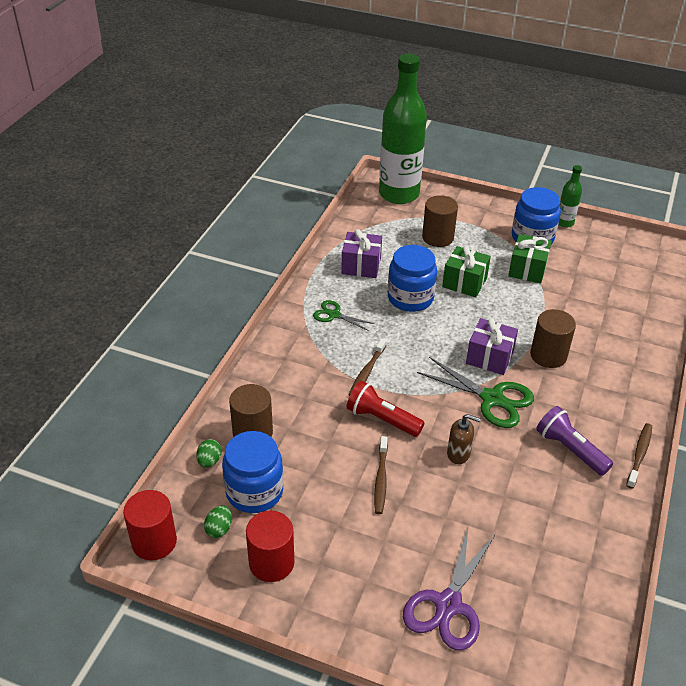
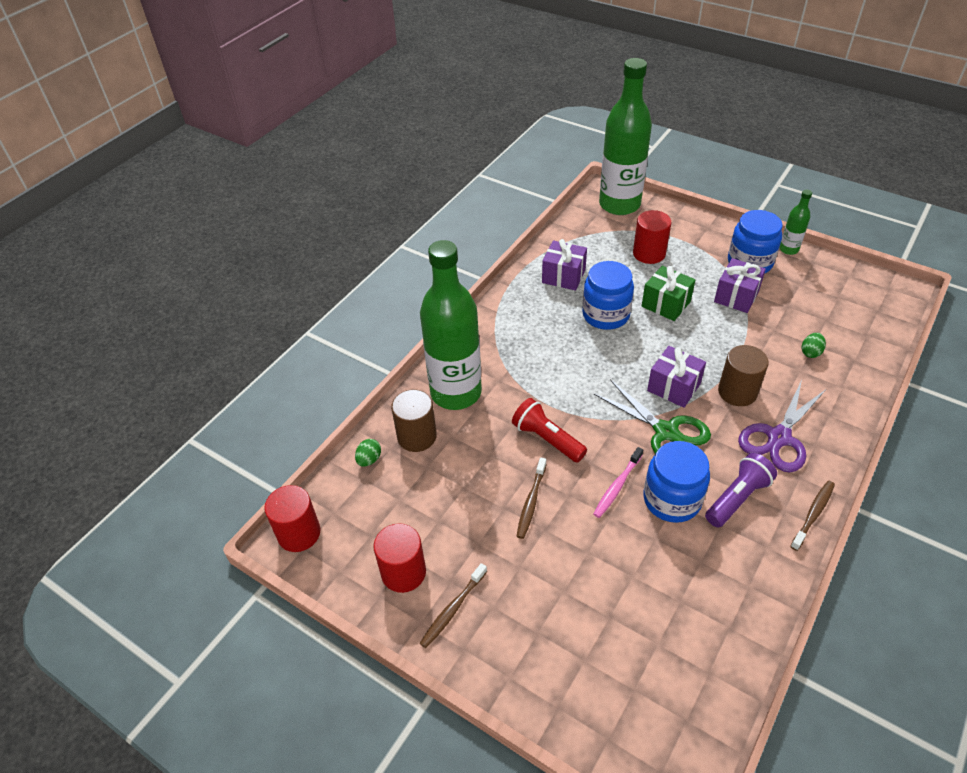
camera: 15 degrees right, 5 degrees up
(219, 529) = (362, 530): green egg -> green egg (810, 352)
(254, 491) = (404, 497): blue jar -> blue jar (672, 499)
(282, 386) = (456, 393): none -> green bottle
(334, 315) = (524, 324): green scissors -> none
(367, 372) = (543, 387): brown toothbrush -> brown toothbrush (452, 609)
(437, 237) = (649, 253): brown cylinder -> red cylinder
(448, 605) = (569, 646): purple scissors -> purple scissors (779, 437)
(458, 454) = (617, 486): brown soap dispenser -> pink toothbrush
(527, 269) = (736, 296): green gift -> purple gift
(570, 449) = (737, 498): purple flashlight -> purple flashlight turned 75 degrees clockwise

